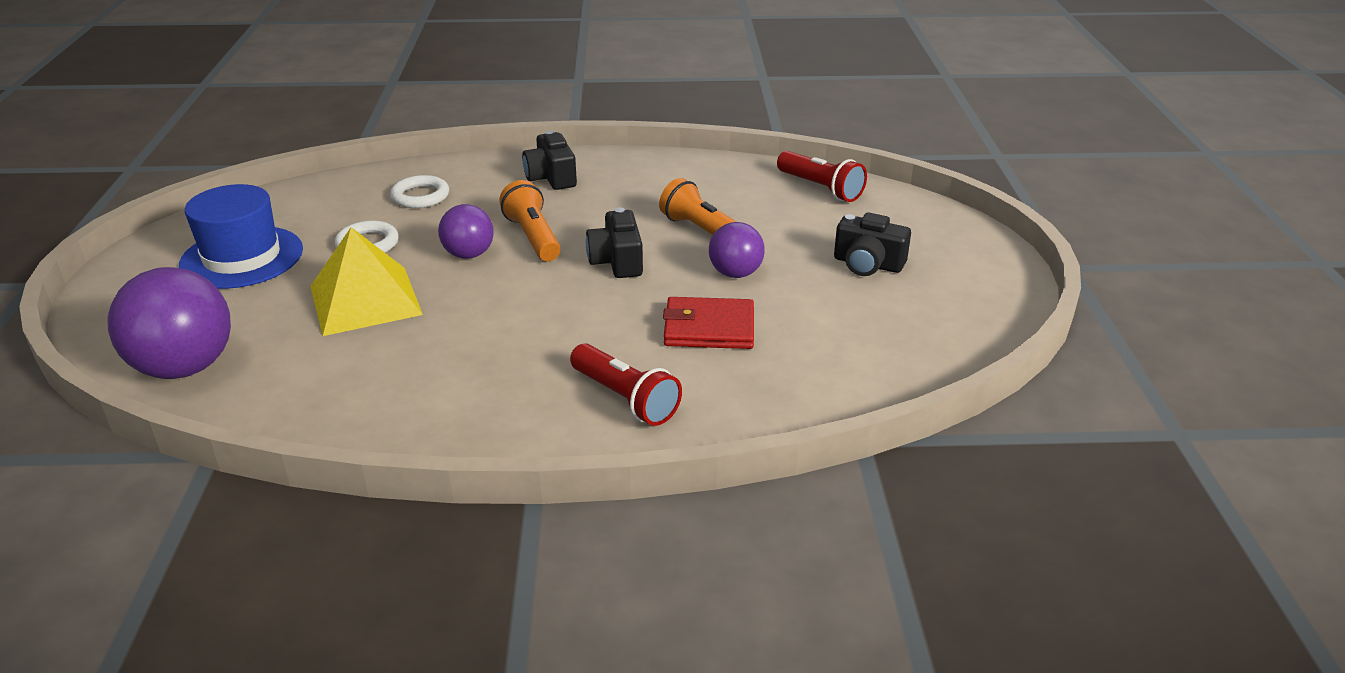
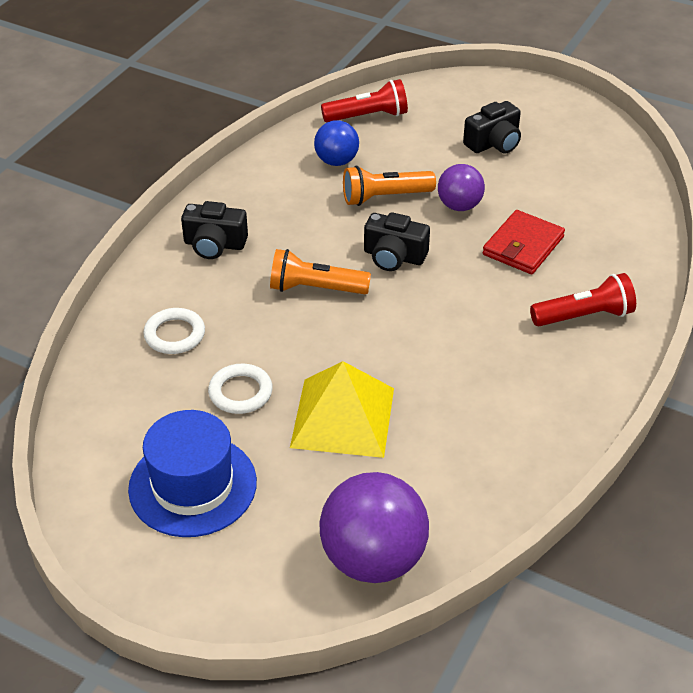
camera: 60 degrees left, 10 degrees up
(469, 255) = (314, 334): purple ball -> none
(730, 194) = (336, 161): none -> blue ball

